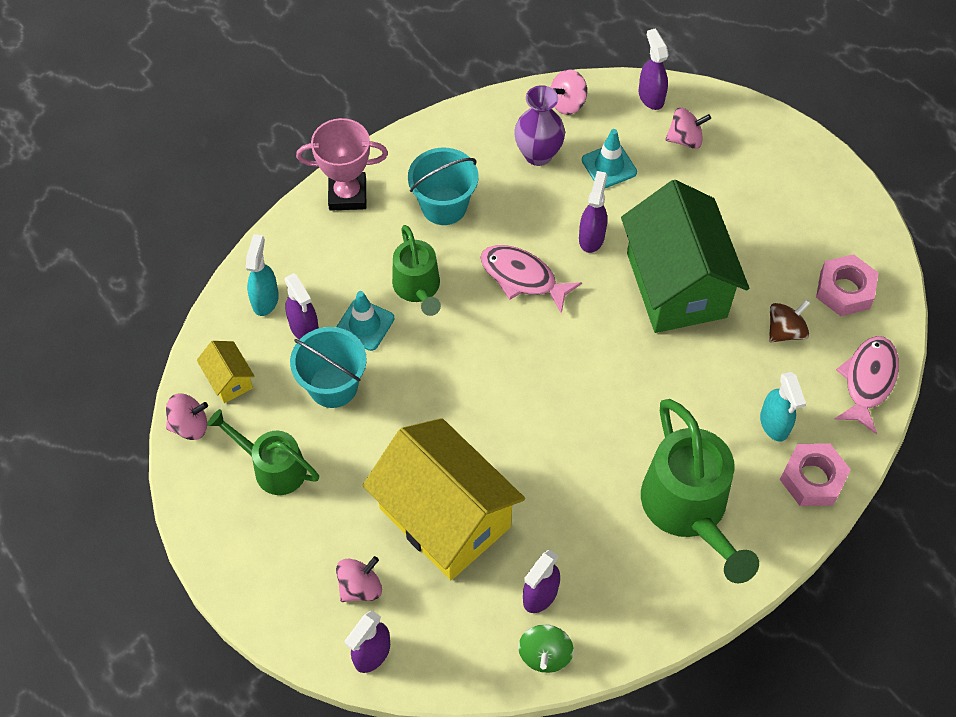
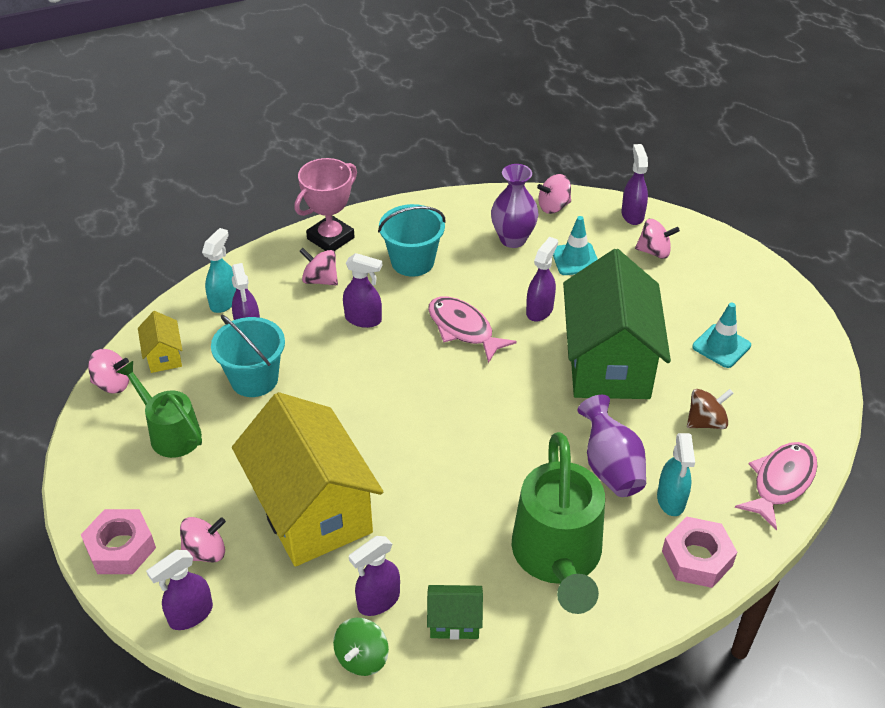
camera: 15 degrees right, 15 degrees down
(347, 195) = (330, 238): pink trophy -> pink trophy turned 60 degrees counterclockwise
(356, 250) = (320, 280): none -> pink spinning top
(364, 325) = (303, 337): turquoise traffic cone -> turquoise traffic cone (721, 346)
(418, 289) = (363, 319): green watering can -> purple spray bottle
(615, 598) = (454, 622): none -> green house
(710, 402) = (610, 467): none -> purple vase
(844, 290) = (777, 400): pink nut -> pink nut (121, 548)

